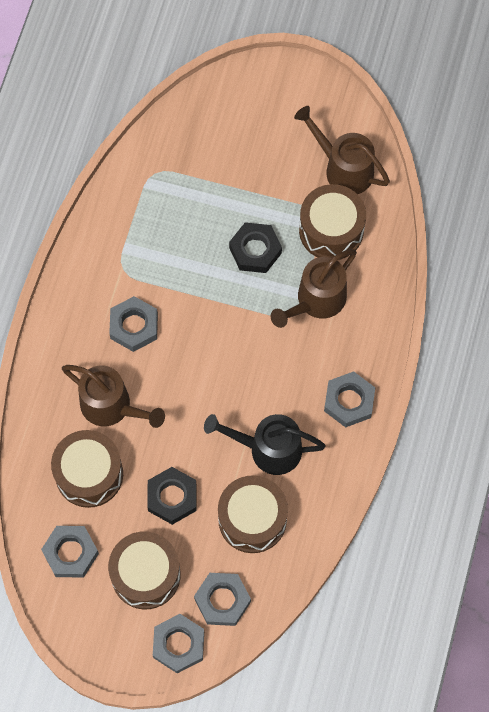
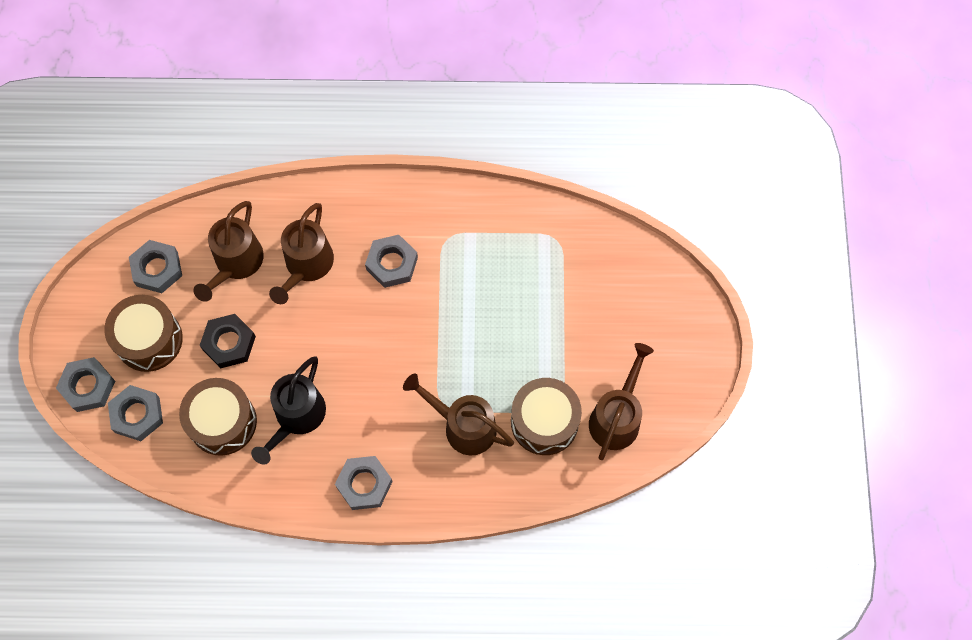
camera: 75 degrees right, 0 degrees up
(89, 474) = (236, 264): brown drum -> brown watering can
(255, 250) = (501, 354): black nut -> none
(267, 449) = (296, 418): black watering can -> black watering can turned 150 degrees counterclockwise

